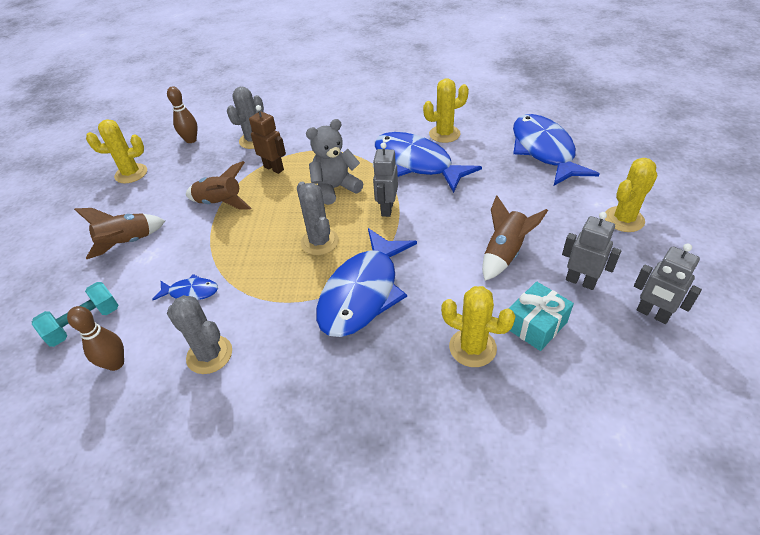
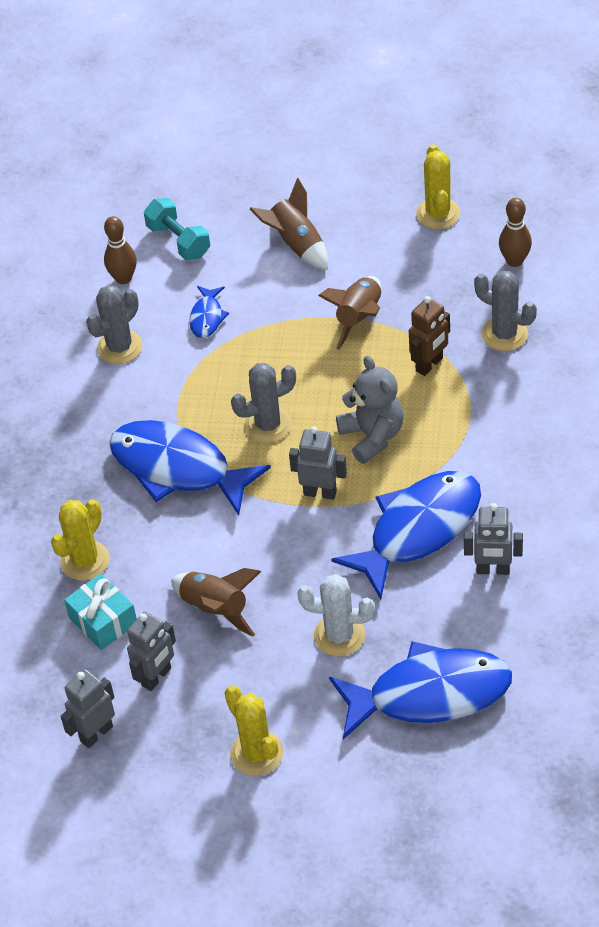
camera: 95 degrees right, 5 degrees up
(444, 134) = (493, 570): yellow cactus -> grey robot
(511, 190) = (339, 635): none -> white cactus

